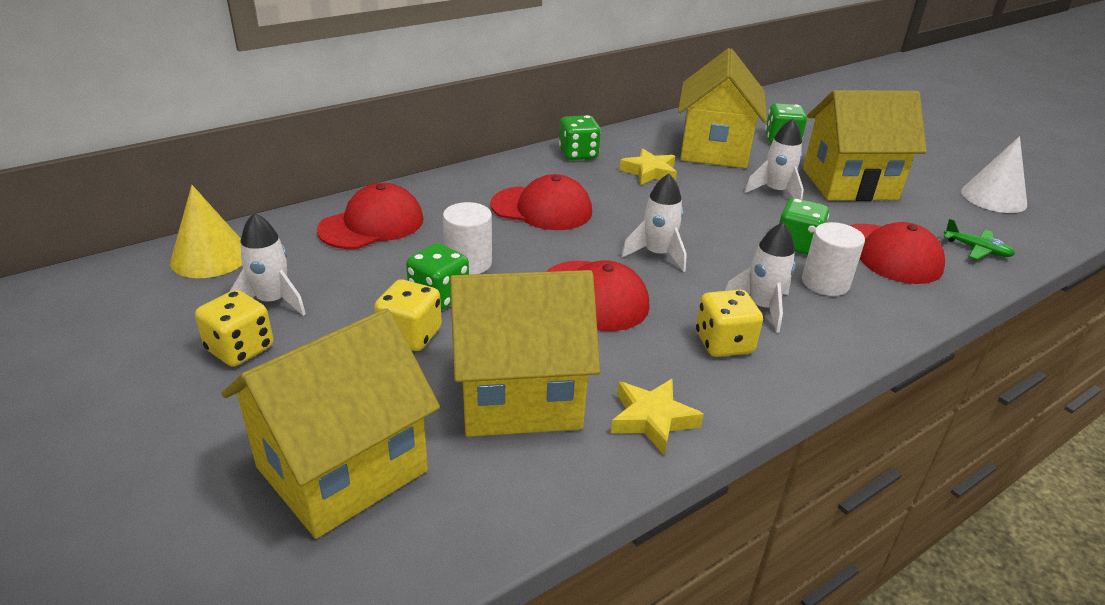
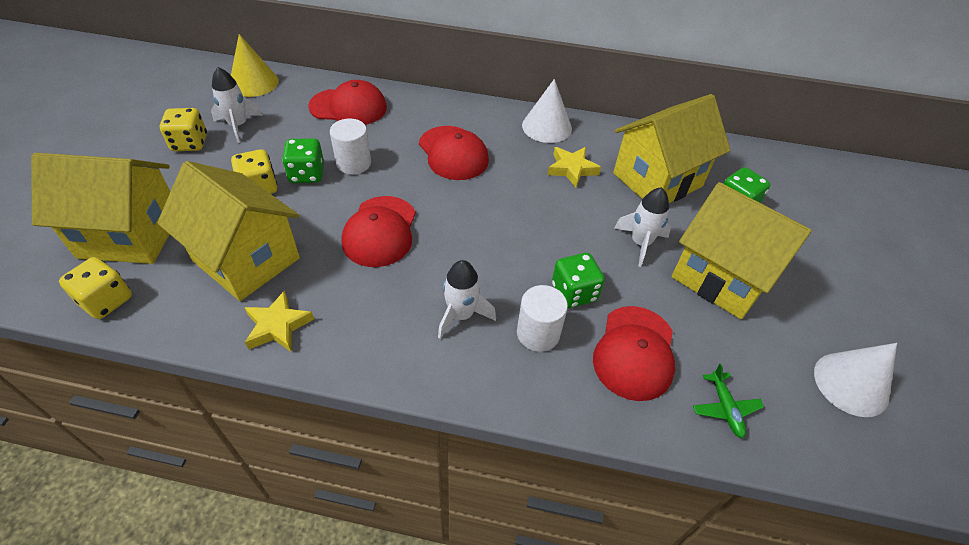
camera: 45 degrees right, 15 degrees up
(578, 154) = (547, 127): green dice -> white cone
(657, 254) = (465, 231): white rocket -> none
(723, 343) = (394, 317): yellow dice -> yellow dice (106, 300)

